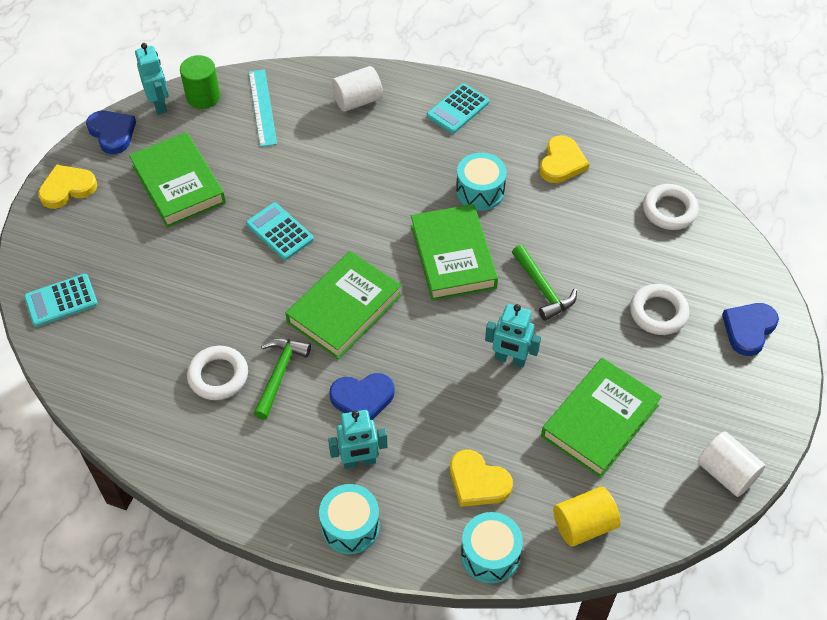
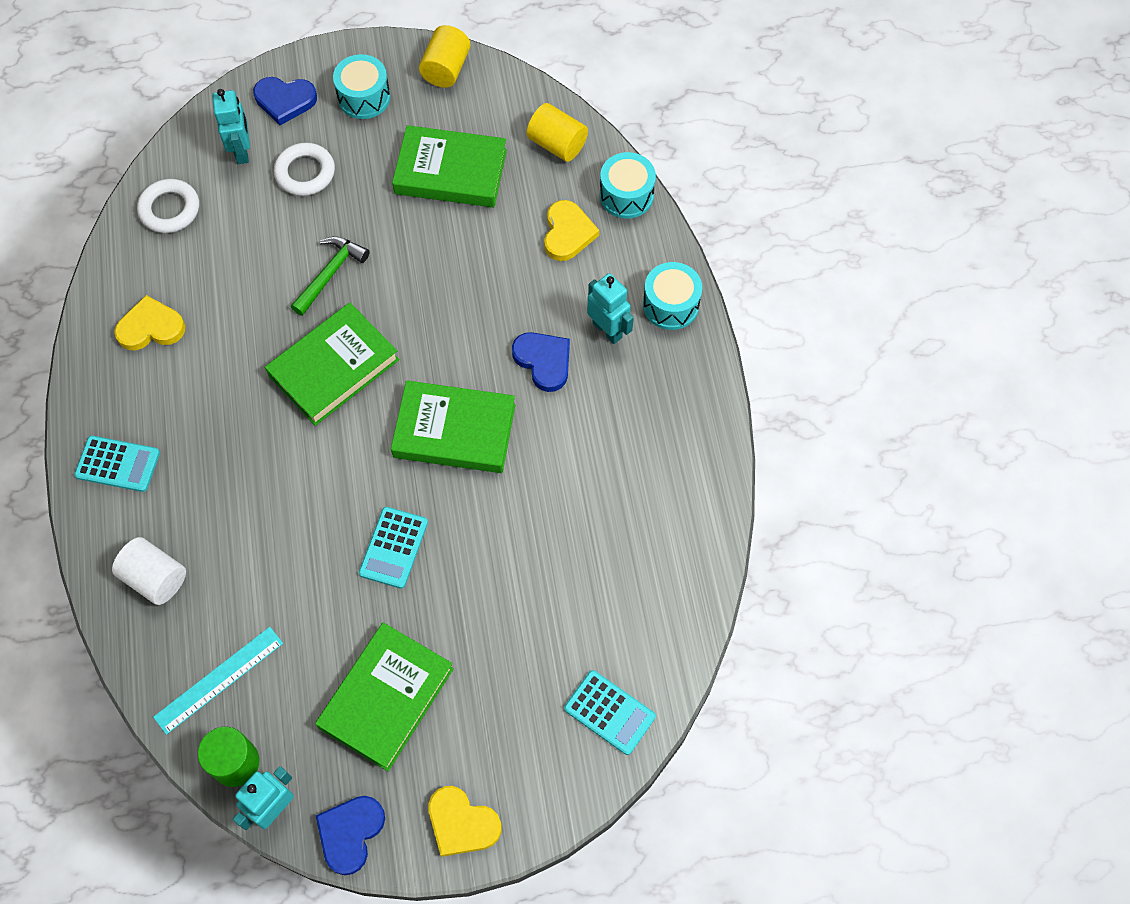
camera: 120 degrees left, 10 degrees up
(218, 376) = (598, 498): white ring -> none
(279, 374) = (563, 445): green hammer -> none
(480, 191) = (232, 384): turquoise drum -> turquoise drum (364, 97)
(510, 359) = (428, 265): turquoise robot -> turquoise robot (242, 151)
(726, 473) = (446, 69): white cylinder -> yellow cylinder

